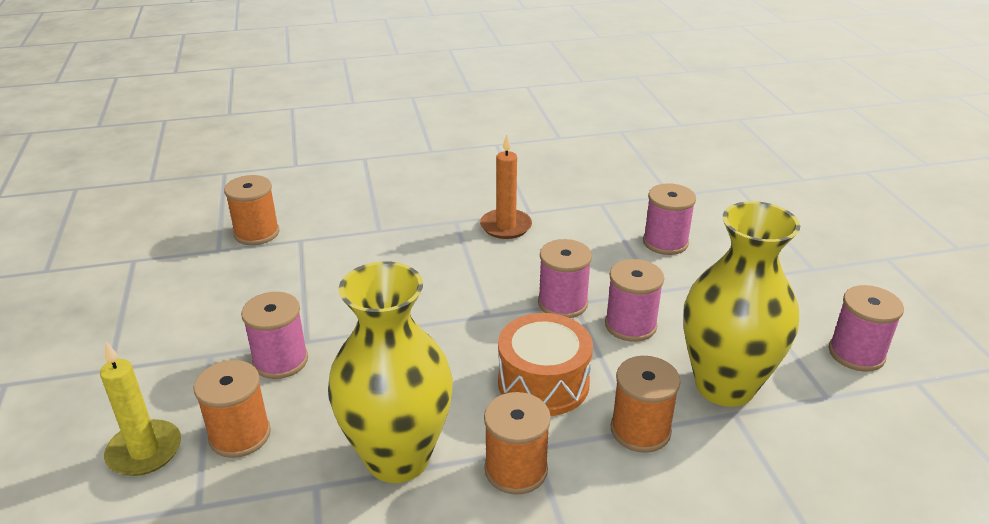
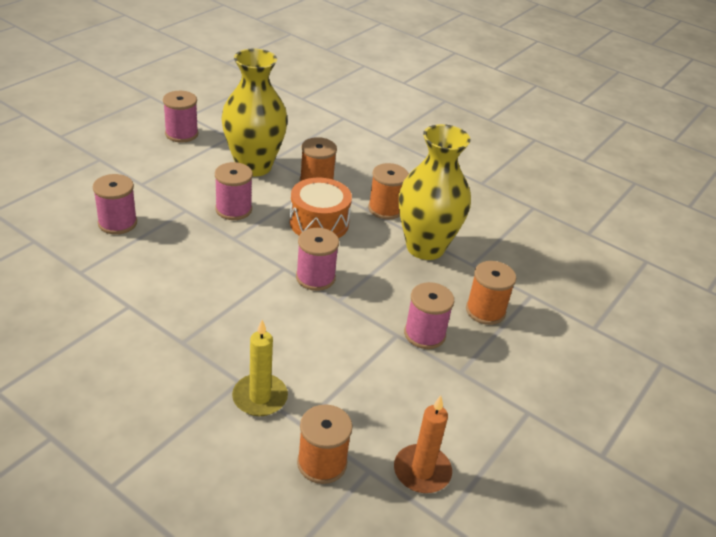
camera: 135 degrees left, 5 degrees up
(144, 451) = (539, 340): yellow candle -> yellow candle (260, 397)
(506, 226) = (164, 309): orange candle -> orange candle (422, 471)
(562, 303) = (239, 242): pink spool -> pink spool (315, 277)

